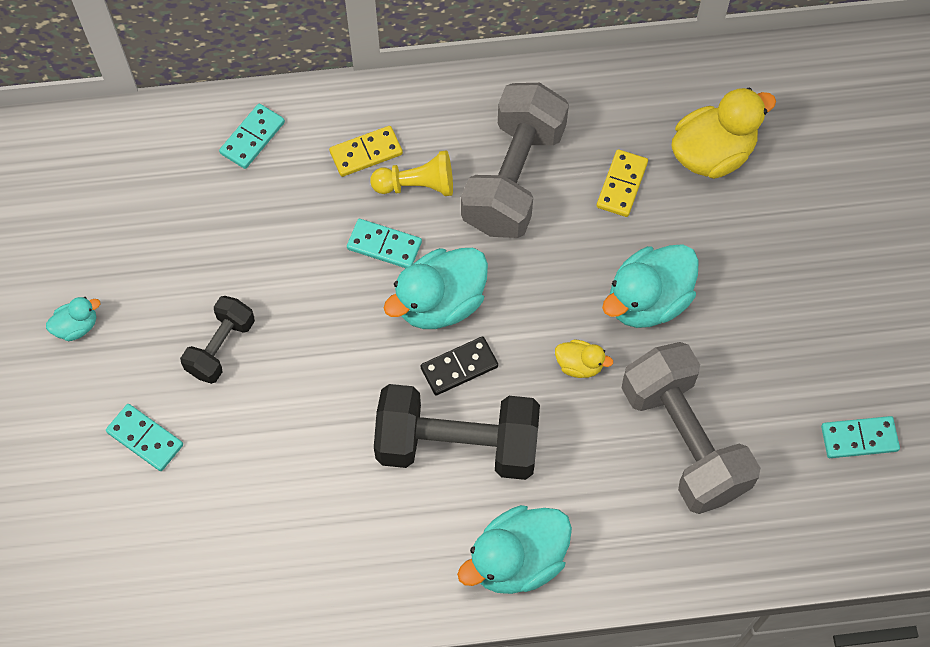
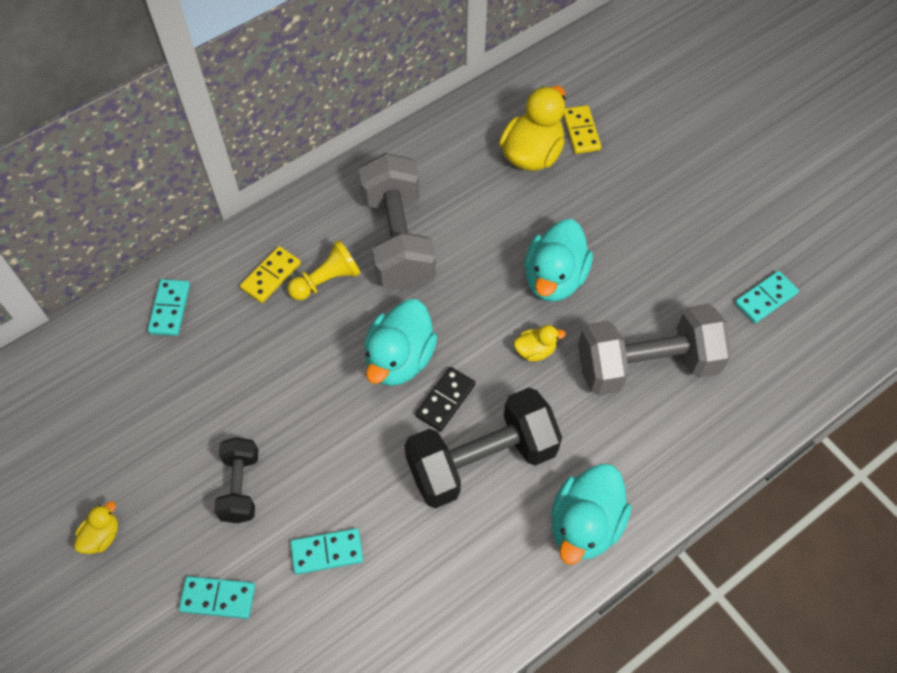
camera: 30 degrees left, 5 degrees down
(77, 326) = (102, 536): turquoise duck -> yellow duck
(384, 245) = (328, 338): turquoise domino -> turquoise domino (327, 552)
(621, 185) = (481, 206): yellow domino -> yellow domino (581, 131)
(683, 440) = (647, 365): grey dumbbell -> grey dumbbell turned 45 degrees counterclockwise

